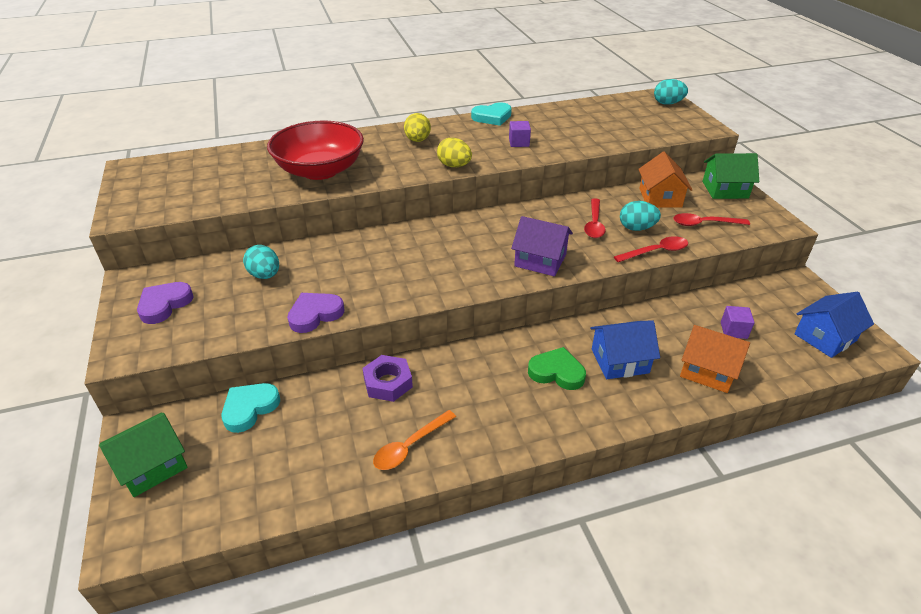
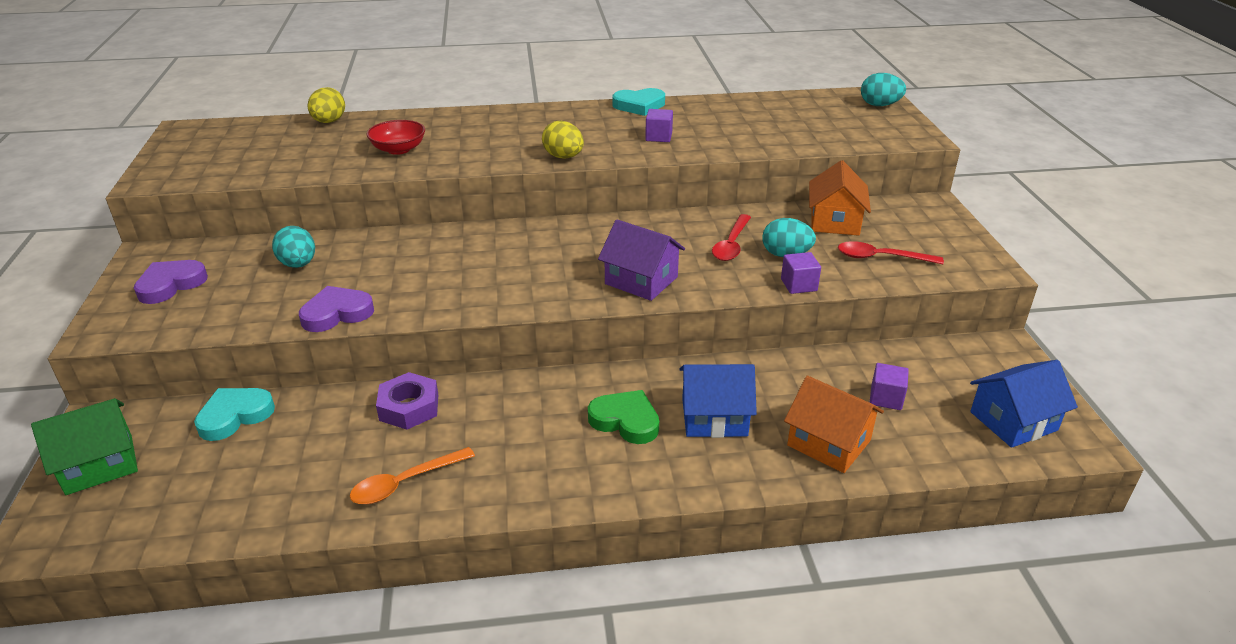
camera: 10 degrees right, 5 degrees down
(320, 170) = (398, 149): red bowl -> red bowl, size x0.50
(417, 140) = (532, 125): yellow egg -> yellow egg (329, 122)
(656, 252) = (798, 285): red spoon -> purple cube
(725, 190) = (929, 219): green house -> none

